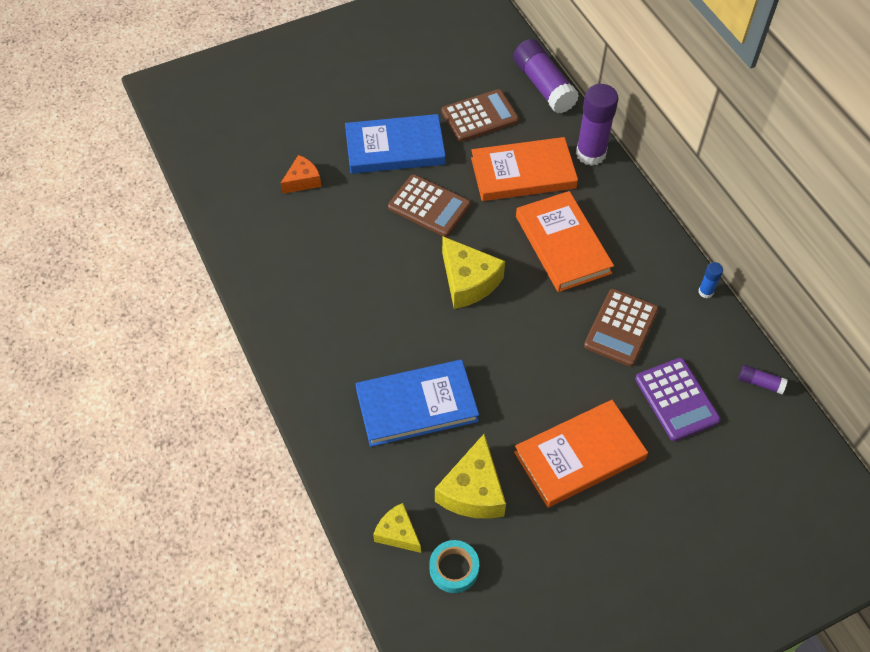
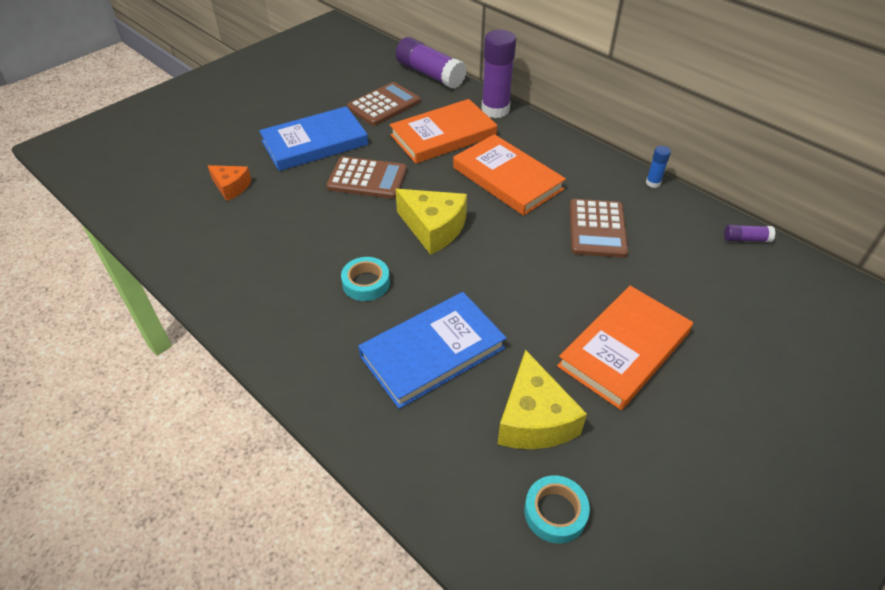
camera: 20 degrees left, 10 degrees down
(302, 181) = (231, 187): orange cheese -> orange cheese turned 90 degrees clockwise
(386, 321) = (366, 283): none -> turquoise tape
(397, 533) = (471, 494): yellow cheese -> none
(676, 399) = (683, 273): purple calculator -> none

